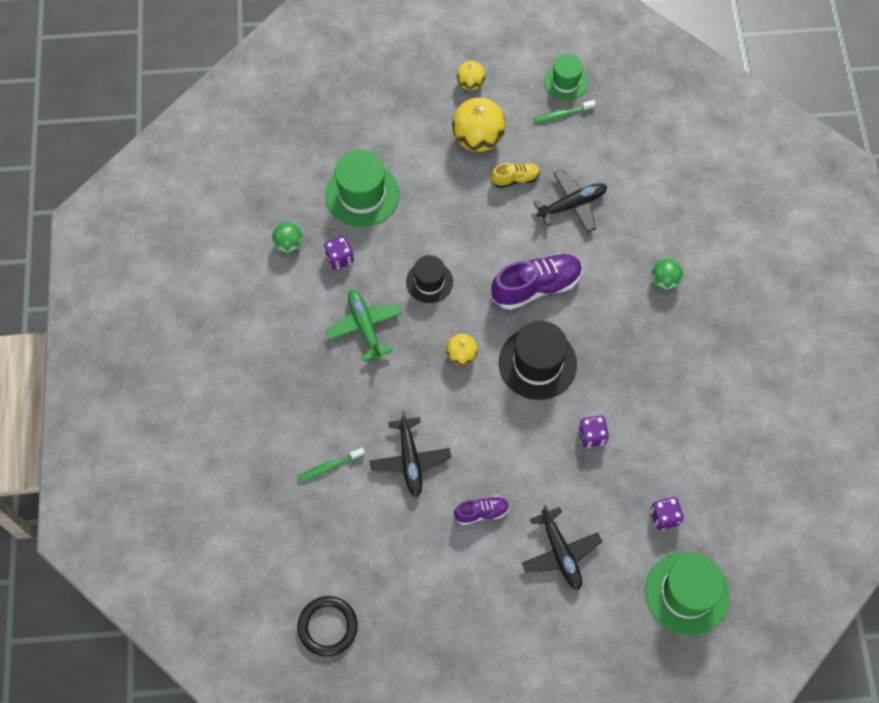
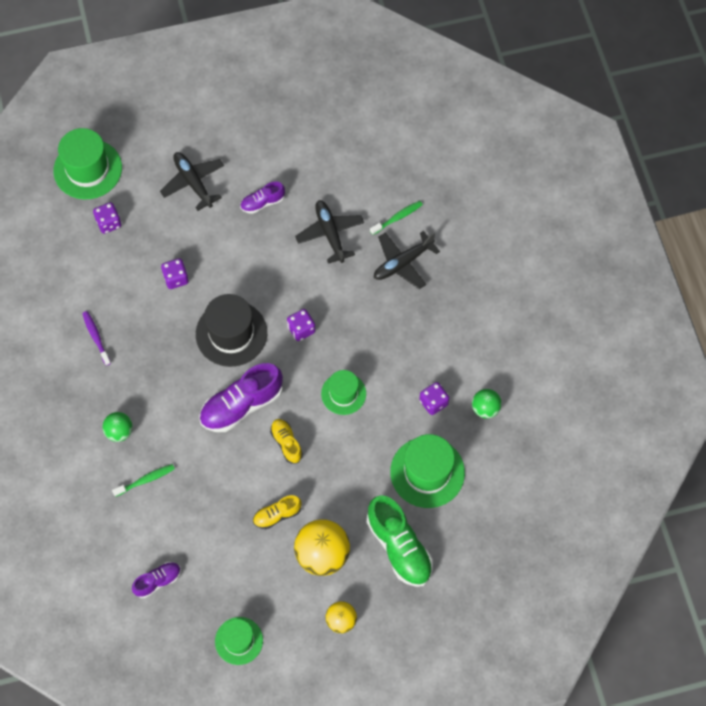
camera: 170 degrees right, 0 degrees up
(327, 627) = (370, 102): black ring -> none
(365, 326) = (394, 341): green plane -> none
(404, 134) = (399, 547): none -> green shoe
(429, 282) = (343, 393): black hat -> green hat
(461, 355) = (301, 329): yellow ball -> purple dice
(496, 243) = (286, 443): none -> yellow shoe
(562, 114) = (238, 599): green toothbrush -> green toothbrush (146, 480)
(572, 205) = (216, 496): black plane -> black plane (402, 263)
(635, 140) = (158, 581): none -> purple shoe
(685, 383) = (96, 337): none -> purple toothbrush

